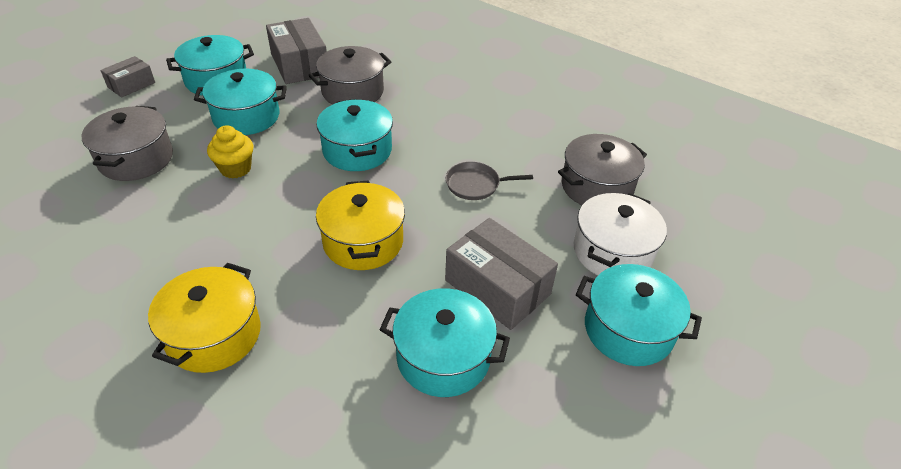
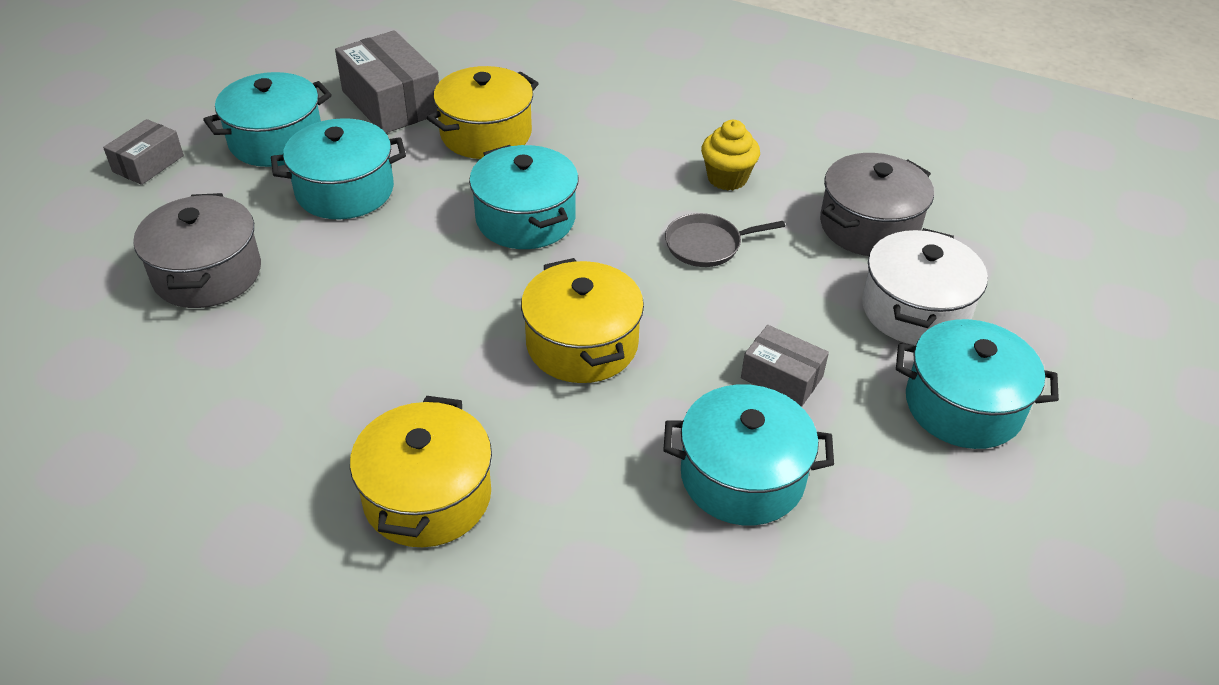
camera: 10 degrees left, 0 degrees up
(235, 169) = (361, 268): yellow cupcake -> yellow cupcake (727, 178)
(352, 91) = (486, 134): grey pot -> yellow pot
(497, 287) = (781, 377): grey box -> grey box, size x0.58

